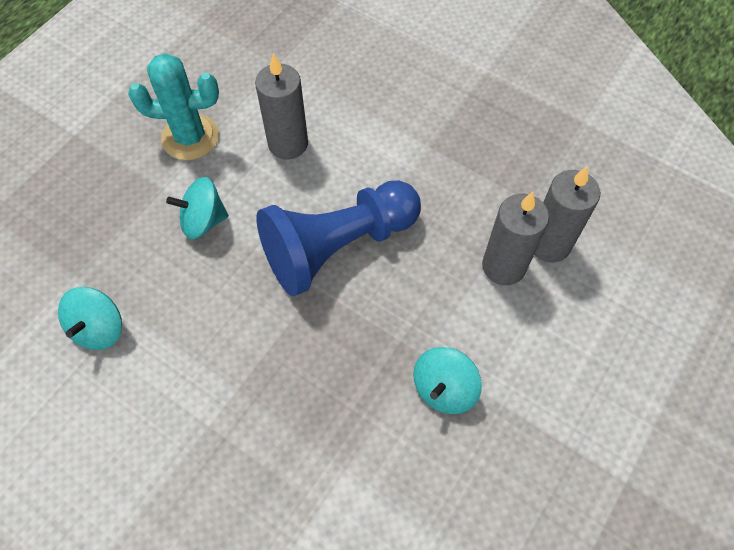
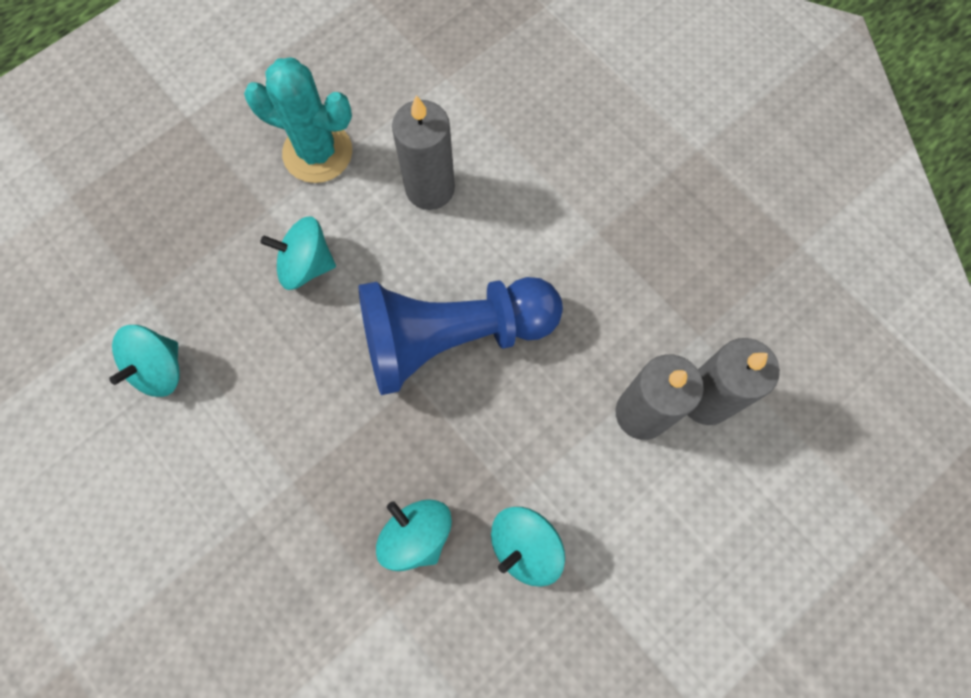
camera: 15 degrees right, 10 degrees up
(353, 403) = (416, 535): none -> turquoise spinning top

